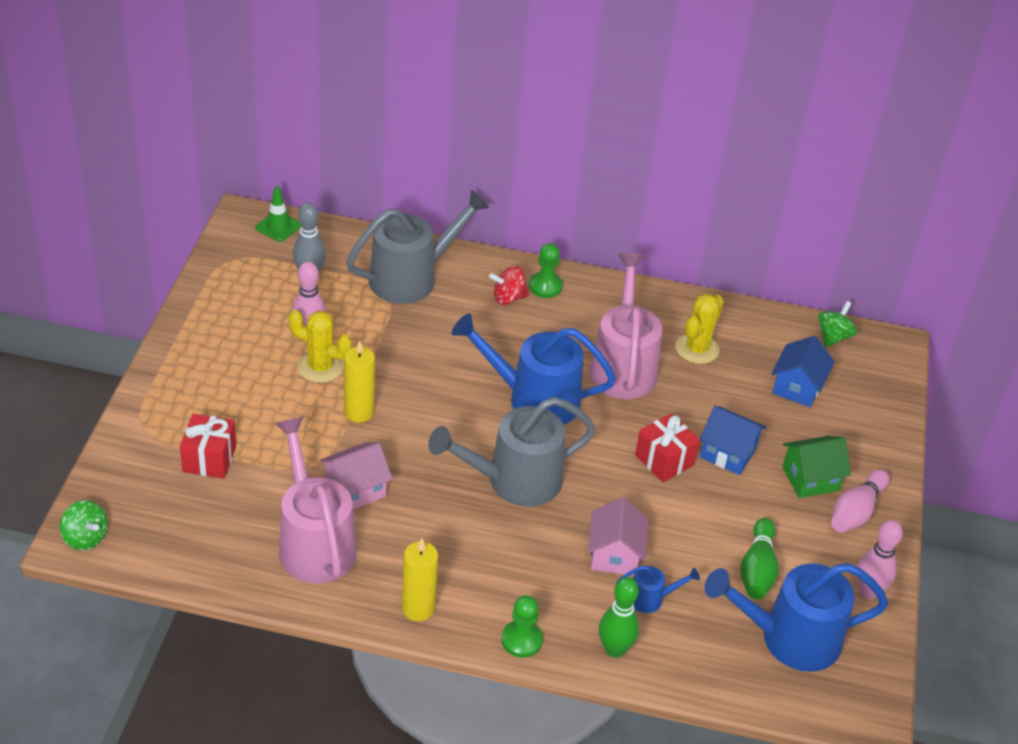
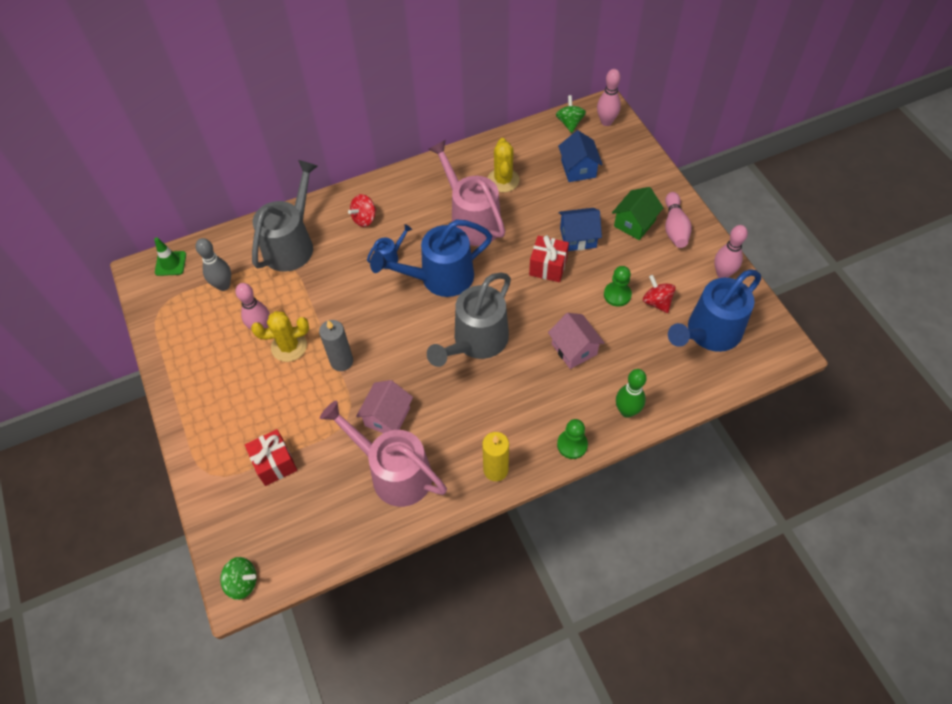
camera: 30 degrees left, 15 degrees up
(359, 412) = (342, 361): yellow candle -> grey candle
(545, 286) = (380, 196): green pawn -> green pawn (617, 295)
(651, 598) = (618, 363): blue watering can -> blue watering can (390, 257)
(757, 570) = (656, 302): green bowling pin -> red spinning top
(880, 360) = (606, 122): none -> pink bowling pin

